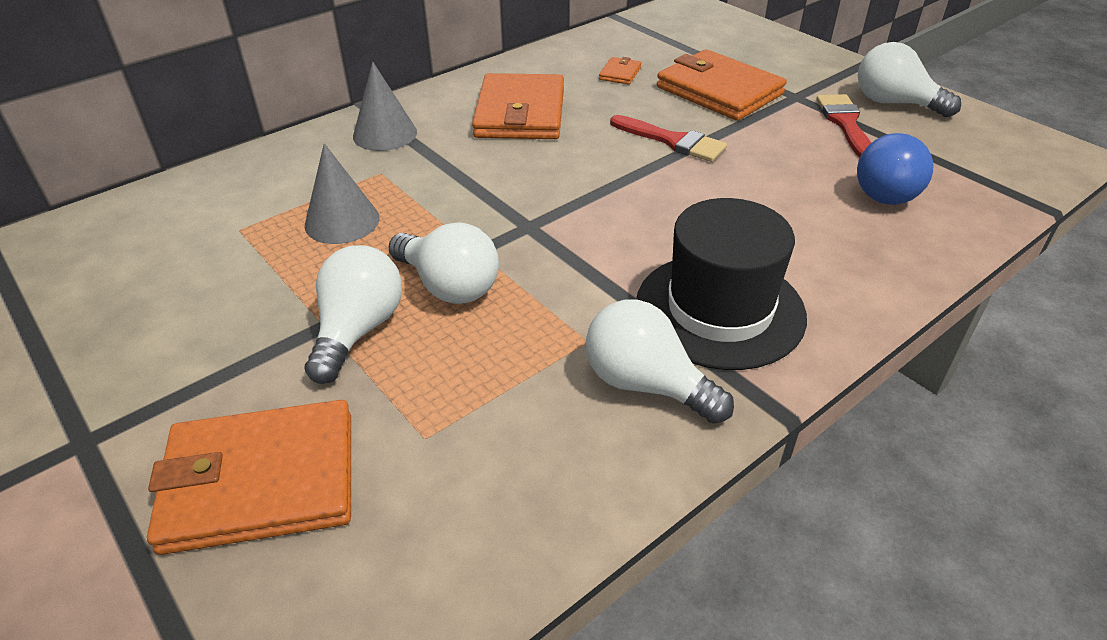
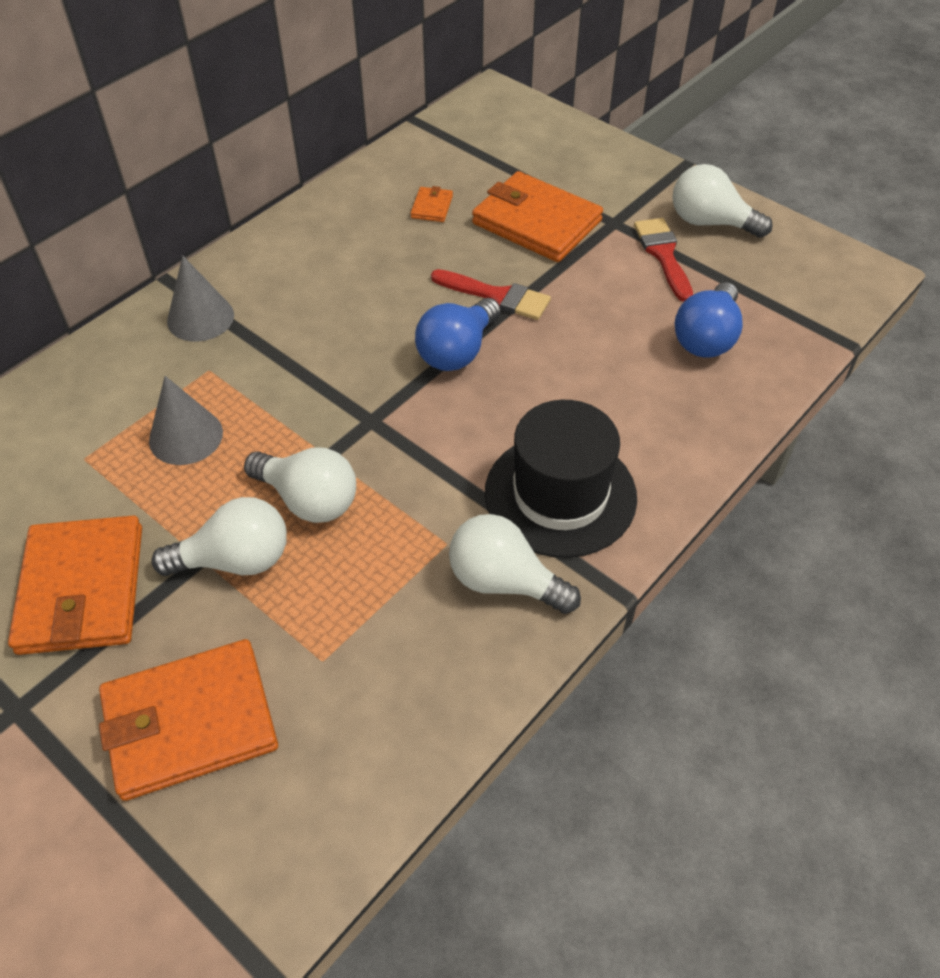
camera: 10 degrees left, 10 degrees up
(358, 330) = (235, 560): white light bulb -> white light bulb turned 75 degrees clockwise
(520, 113) = (337, 274): orange wallet -> orange wallet (82, 589)
(626, 179) = (457, 351): none -> blue light bulb

